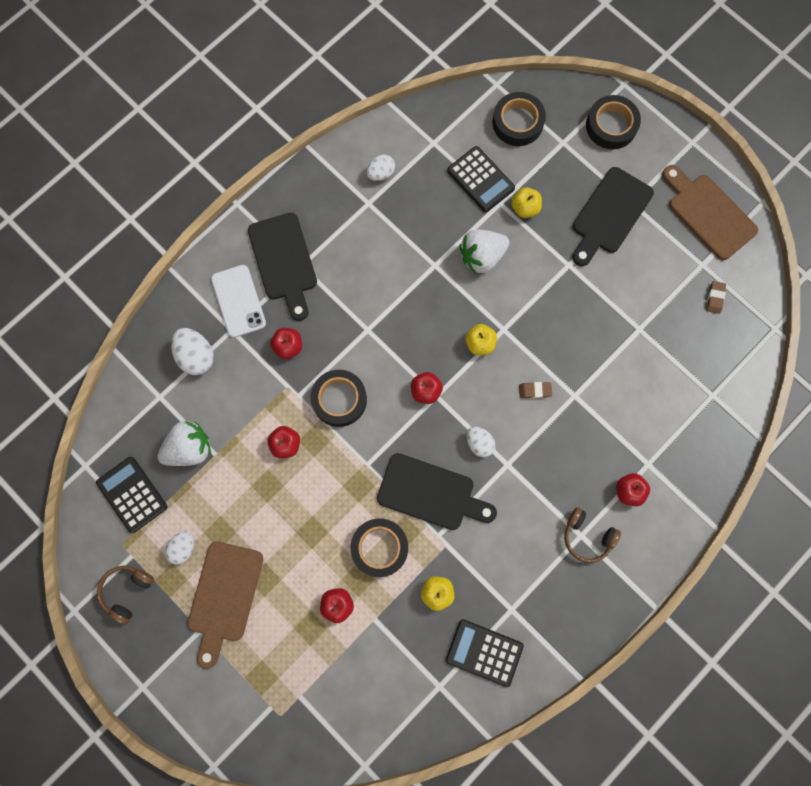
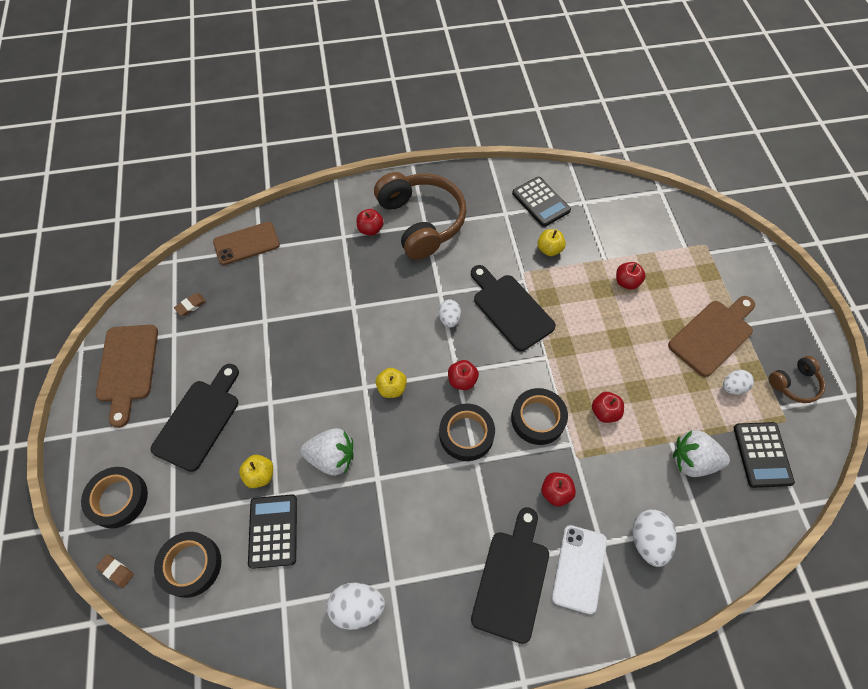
camera: 145 degrees left, 15 degrees down
(379, 548) = (573, 298): black tape -> black tape (466, 434)
(381, 173) = (357, 607): white egg -> white egg, size x1.53
(535, 390) = (379, 328): brown eraser -> brown eraser (116, 571)
(587, 536) = (421, 221): brown headphones -> brown headphones, size x2.12
(609, 214) = (199, 420): black cutting board -> black cutting board turned 45 degrees counterclockwise
(729, 391) = (246, 243): none -> brown phone

